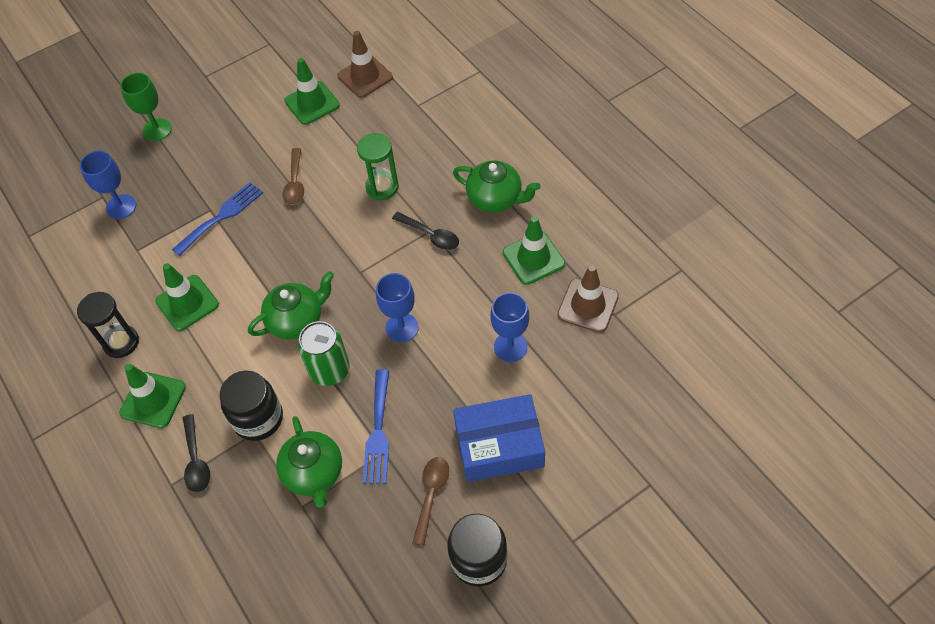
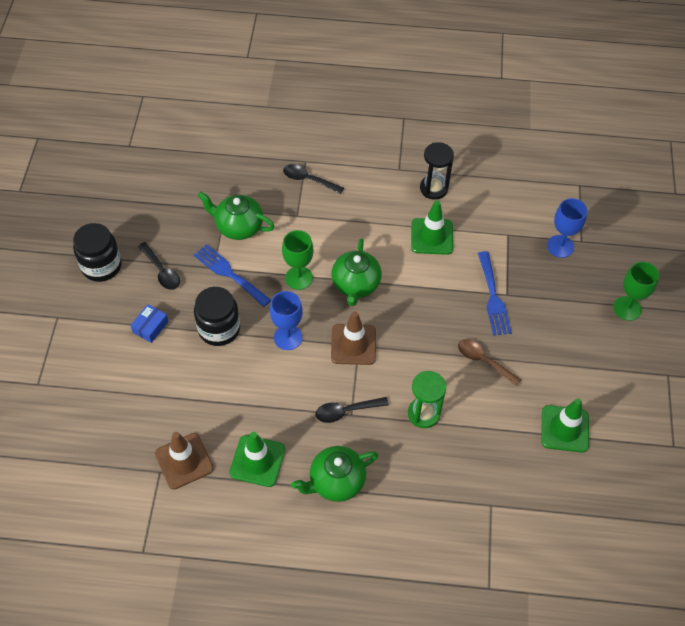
camera: 125 degrees right, 0 degrees up
(153, 400) = (372, 182): green traffic cone -> none
(258, 418) = (304, 223): black jar -> black jar (219, 329)
(329, 370) = (299, 278): green can -> green goblet
(365, 77) = (563, 490): brown traffic cone -> brown traffic cone (353, 344)
(431, 495) = (161, 271): brown spoon -> black spoon
(499, 446) = (150, 327): blue box -> blue box, size x0.47
(510, 347) = (206, 387): blue goblet -> none

